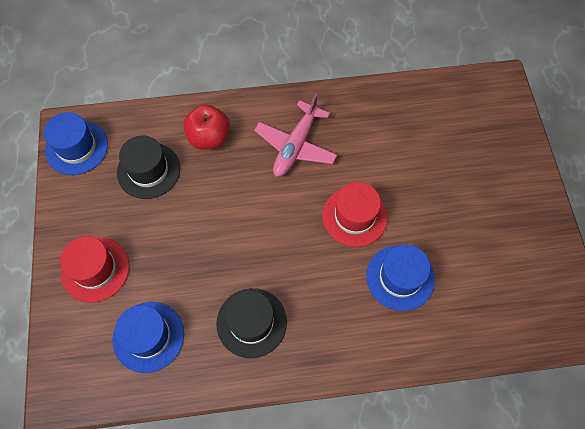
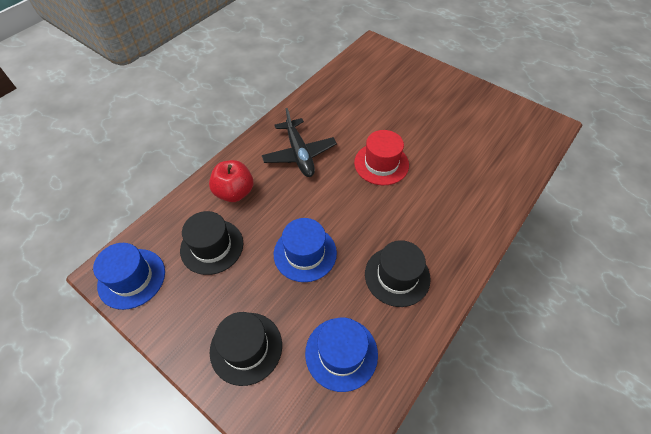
camera: 45 degrees left, 10 degrees down
(95, 269) = (246, 347): red hat -> black hat
(295, 146) = (299, 154): pink plane -> black plane
(400, 277) = (445, 174): blue hat -> blue hat (305, 253)

